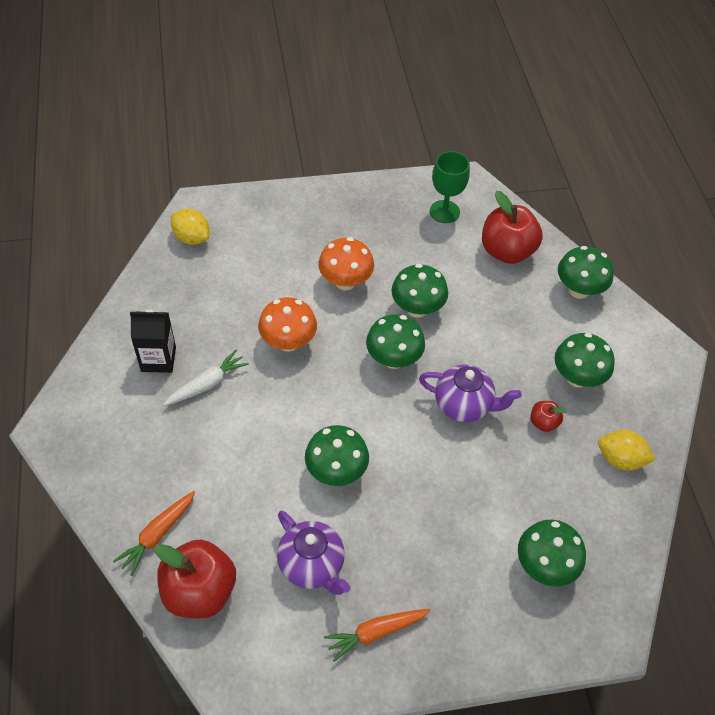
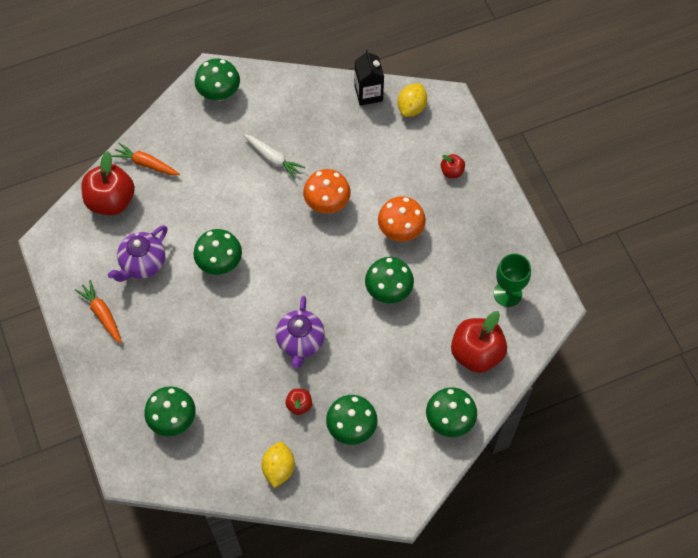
camera: 80 degrees right, 10 degrees up
(158, 359) = (287, 121): black carton -> black carton (368, 93)
(287, 222) = (452, 171): none -> red apple
(393, 359) = (331, 282): green mushroom -> green mushroom (219, 93)

